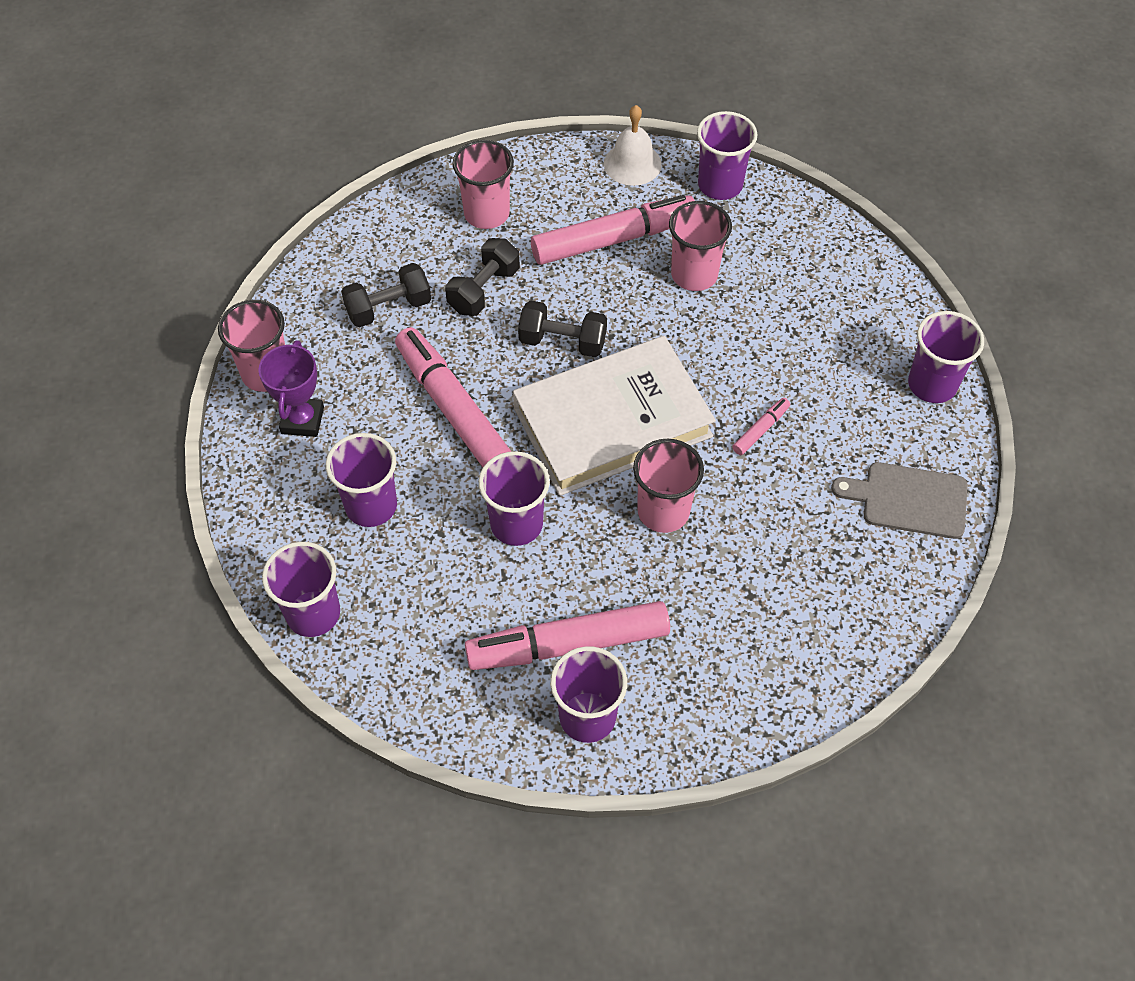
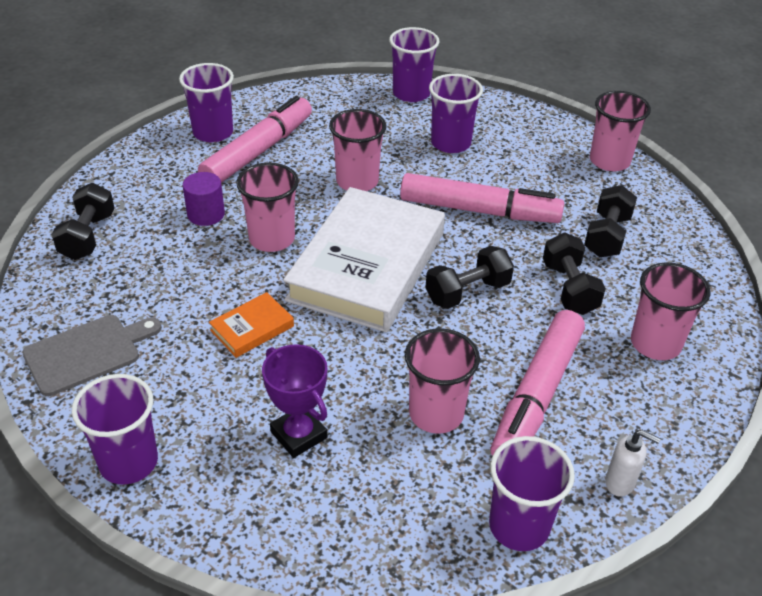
camera: 135 degrees right, 15 degrees down
(302, 420) = (551, 154): purple trophy -> purple trophy (298, 435)
(516, 524) = (357, 181): purple cup -> pink cup
(632, 164) = (620, 483): white bell -> white soap dispenser
(697, 589) = (206, 214): none -> purple cylinder
(761, 430) = (252, 328): pink marker -> orange book
(829, 642) = (88, 236): none -> black dumbbell

